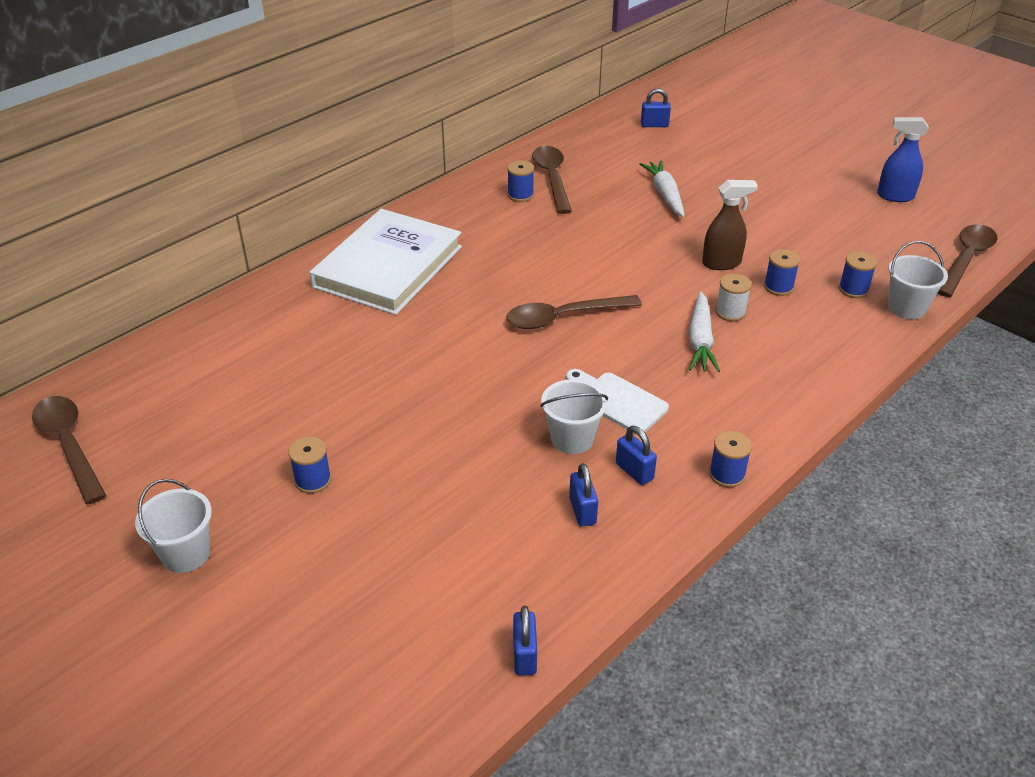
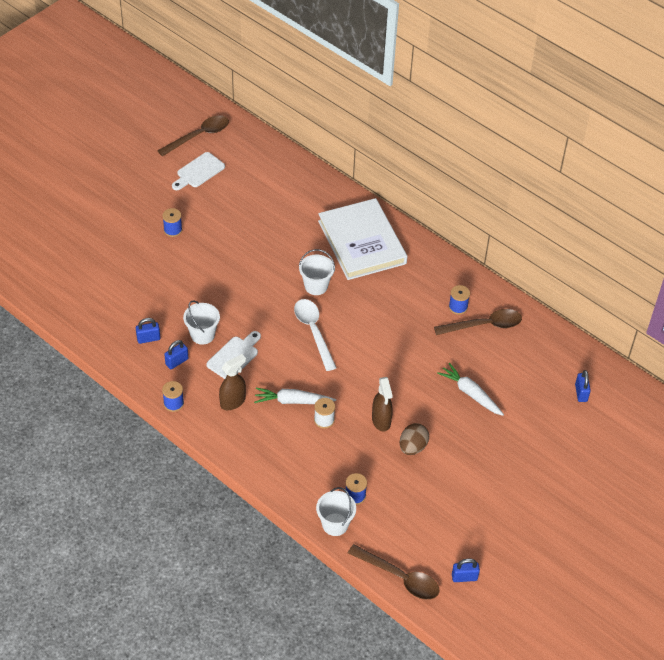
camera: 85 degrees right, 10 degrees up
(168, 445) = (198, 171): none -> white cutting board
(186, 554) = (126, 192): white bucket -> white bucket (316, 286)
(388, 266) = (362, 242): white book -> white book turned 45 degrees clockwise
(524, 655) = (61, 316): blue padlock -> blue padlock (464, 577)
(563, 317) = (313, 331): brown spoon -> white spoon
(665, 194) = (470, 393): white carrot -> white carrot turned 120 degrees counterclockwise
(711, 403) = (233, 402): none -> brown spray bottle
(760, 240) = (412, 447): none -> brown egg
(778, 287) = (355, 451): blue spool -> none
(894, 196) = (488, 548): blue spray bottle -> none

